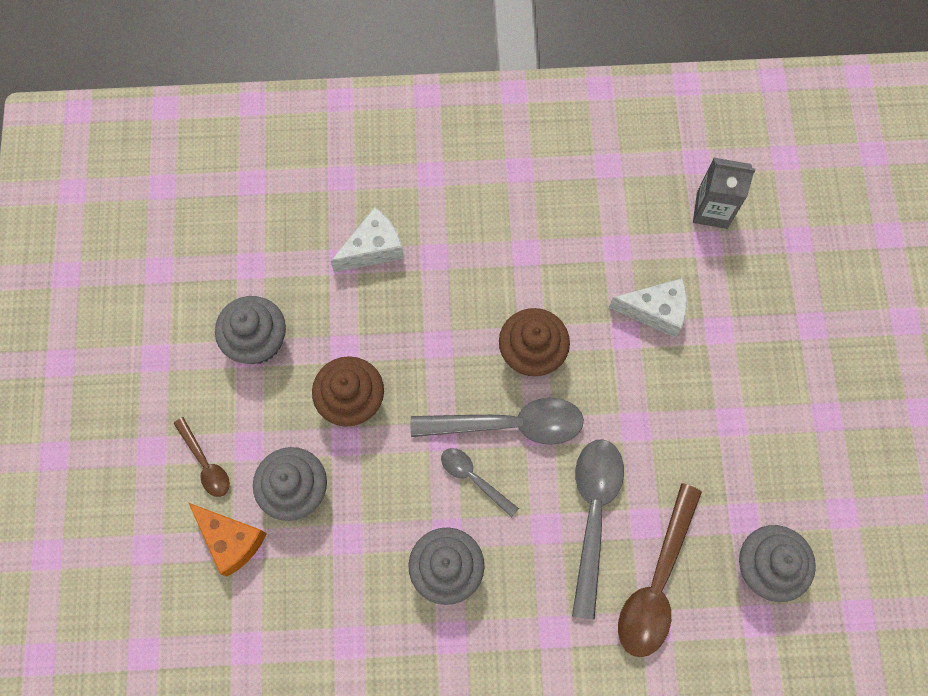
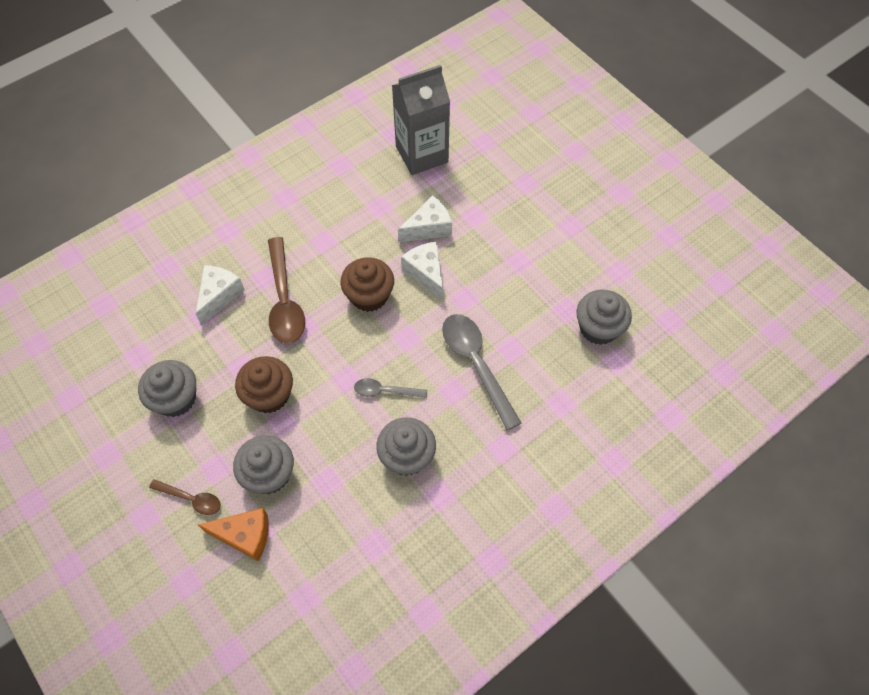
camera: 35 degrees left, 10 degrees down
(508, 425) = (385, 346): grey spoon -> none
(613, 366) = (426, 273): none -> white cheese
(656, 582) = (542, 377): brown spoon -> brown spoon (284, 300)
(712, 210) = (422, 154): grey carton -> grey carton, size x1.60

